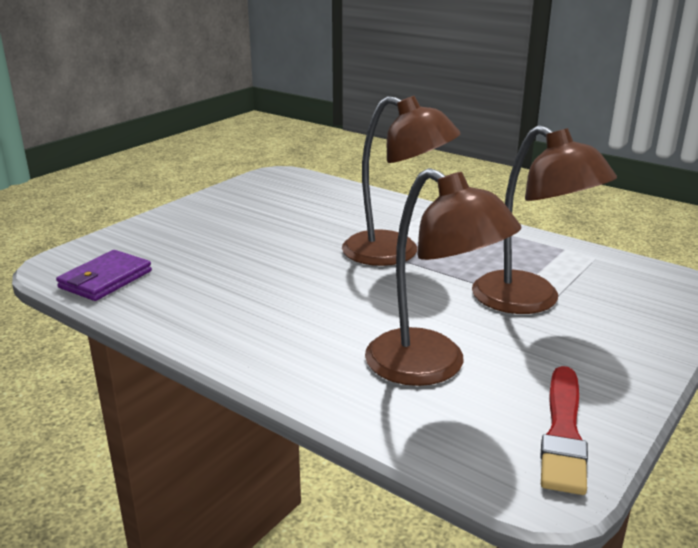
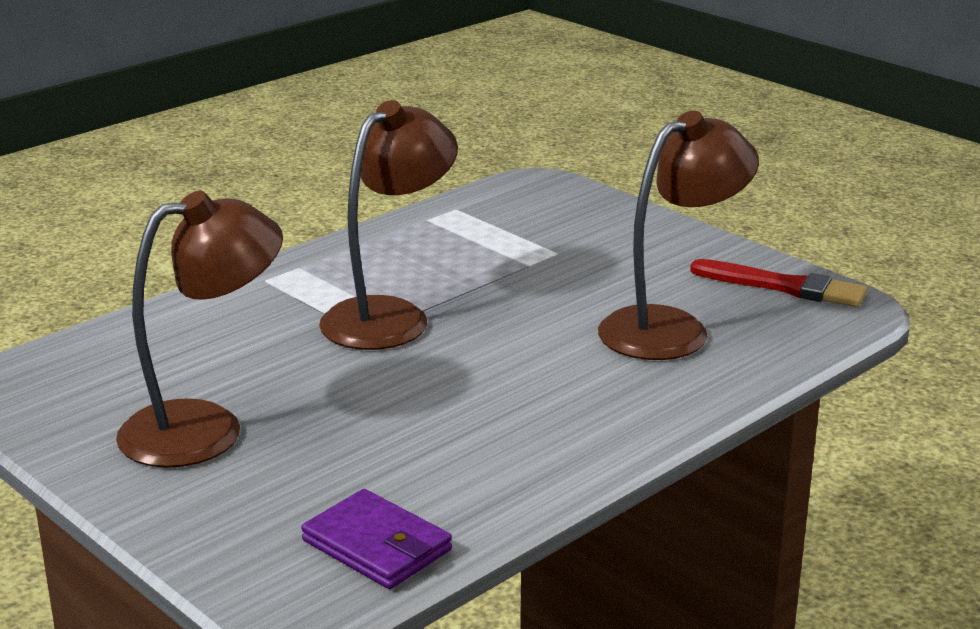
camera: 80 degrees left, 0 degrees up
(529, 301) = (547, 259): brown lamp -> brown lamp (206, 429)

